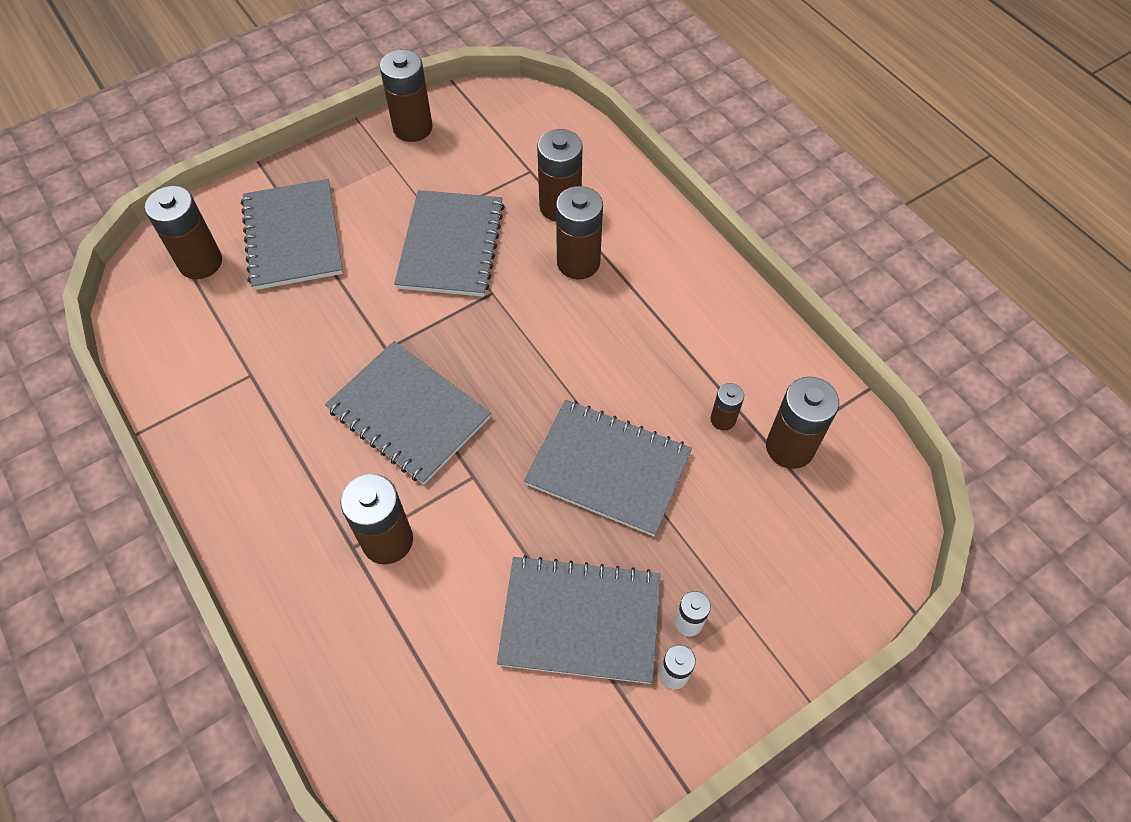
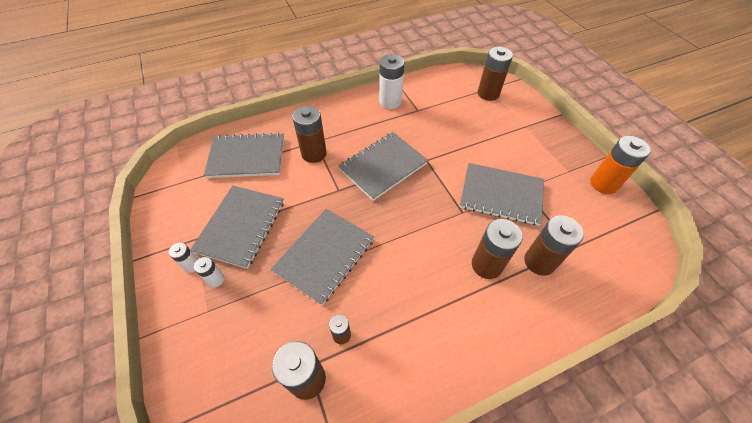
camera: 100 degrees right, 5 degrees down
(224, 426) = (390, 101): none -> white battery
(293, 236) = (506, 126): grey notebook -> grey notebook (246, 157)
(412, 128) = (603, 184): brown battery -> orange battery

